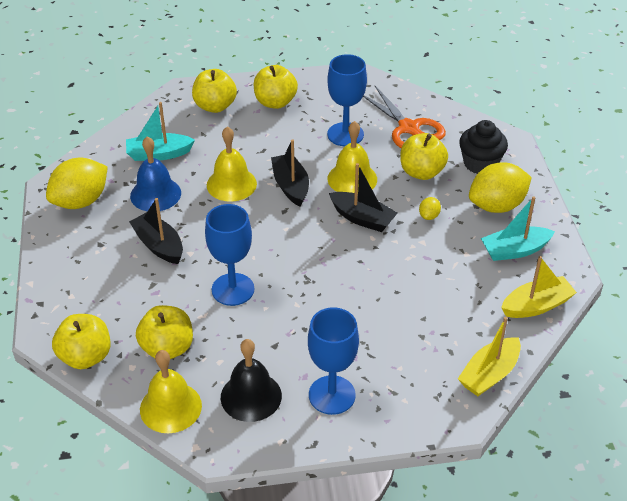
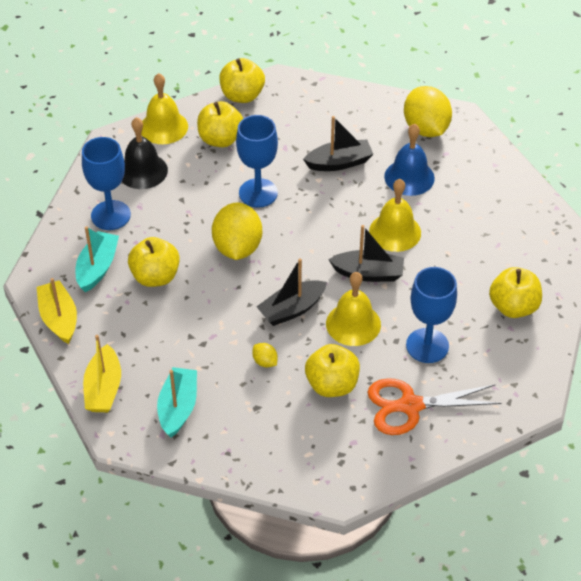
camera: 115 degrees right, 5 degrees up
(158, 154) = (468, 194): turquoise boat -> turquoise boat (97, 267)
(215, 106) = (529, 256): yellow apple -> yellow apple (155, 276)
(480, 163) = (317, 443): black cupcake -> none
(496, 206) = (246, 425): yellow lemon -> yellow lemon (237, 247)

